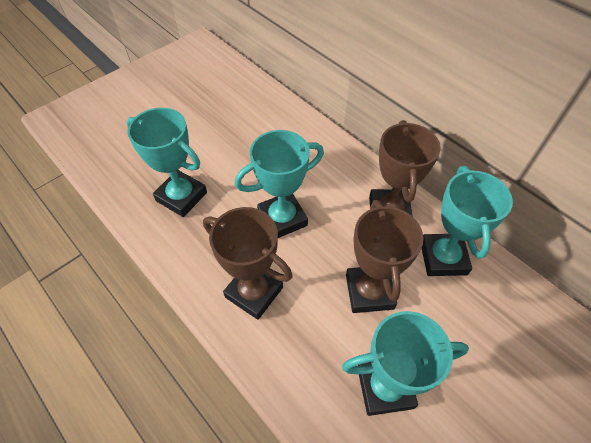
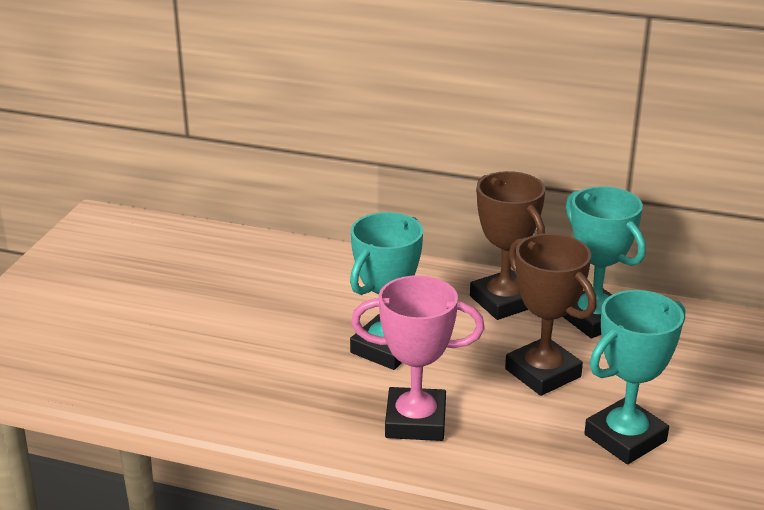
camera: 30 degrees left, 25 degrees down
(181, 196) = (237, 373): turquoise trophy -> none
(254, 292) = (415, 421): brown trophy -> pink trophy

